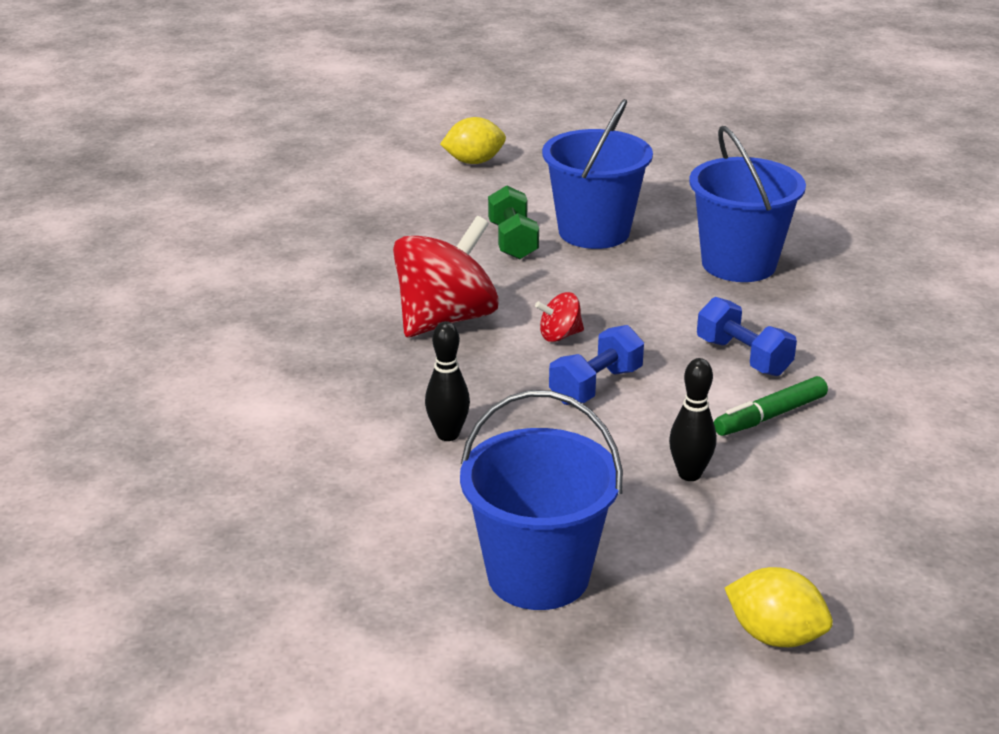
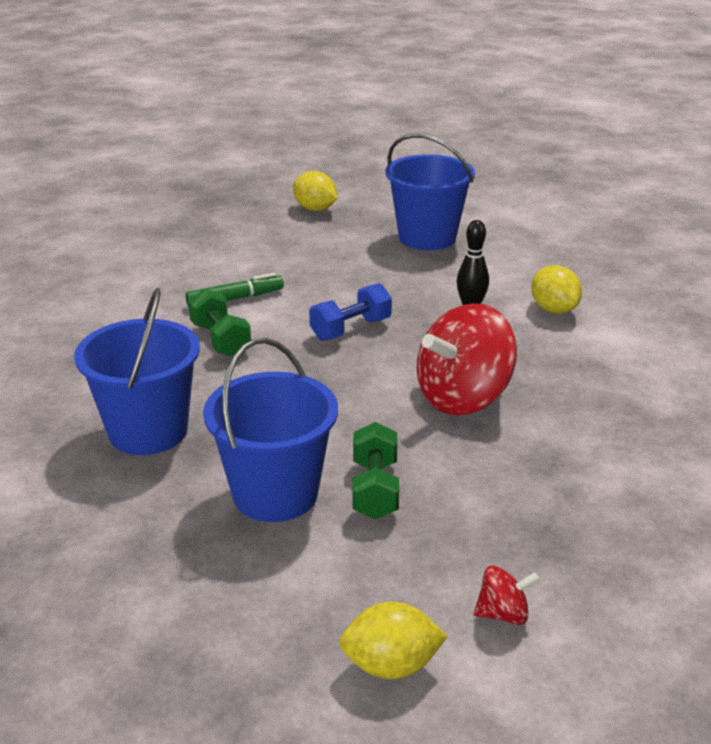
camera: 170 degrees left, 0 degrees up
(334, 442) = (553, 309): none -> yellow lemon
(560, 335) = (363, 372): red spinning top -> red spinning top (503, 614)
(689, 474) = (314, 272): black bowling pin -> none
(743, 357) = (220, 340): blue dumbbell -> green dumbbell

